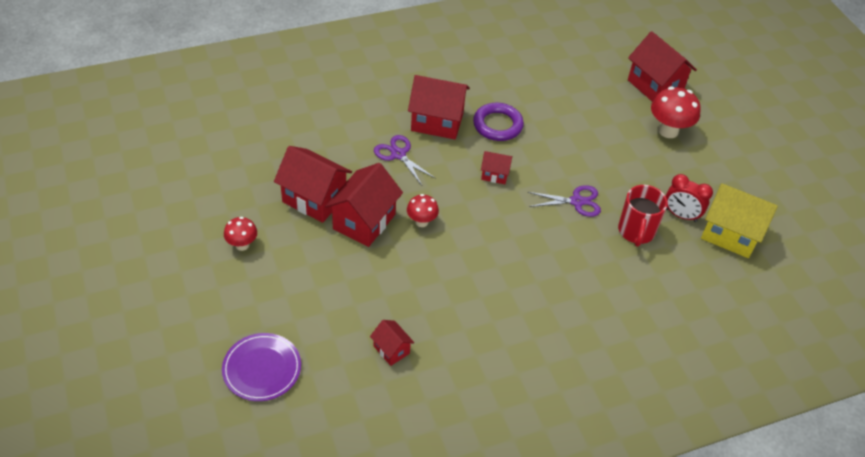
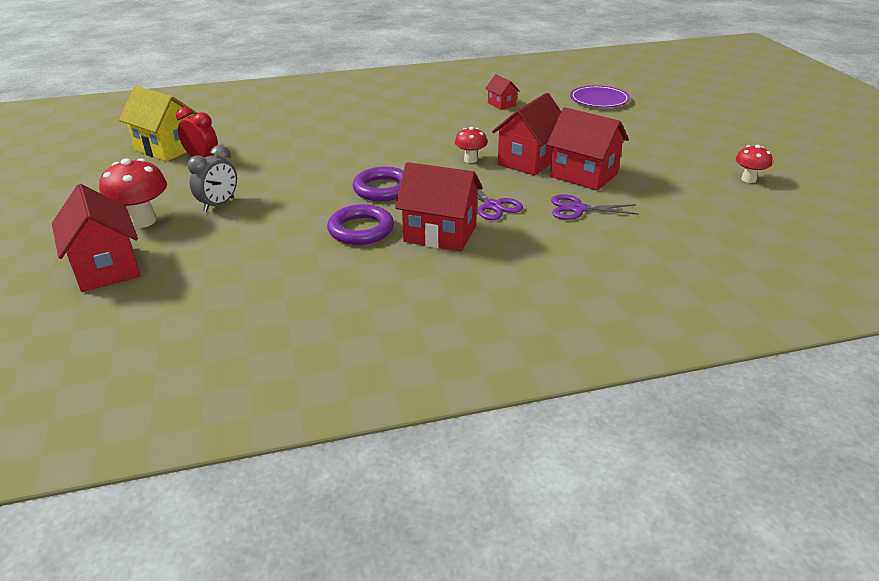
camera: 170 degrees left, 15 degrees down
(242, 245) = (645, 150): red mushroom -> red mushroom (748, 179)
(494, 174) = (383, 189): red house -> purple ring
(577, 201) = (303, 169): purple scissors -> purple scissors (577, 209)
(623, 151) = (219, 204): none -> grey clock
(636, 231) = (258, 151): red mug -> none

